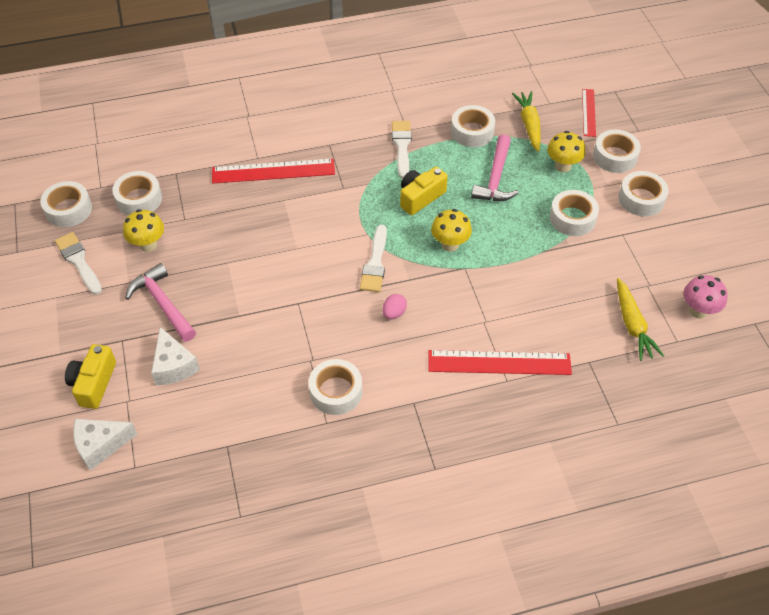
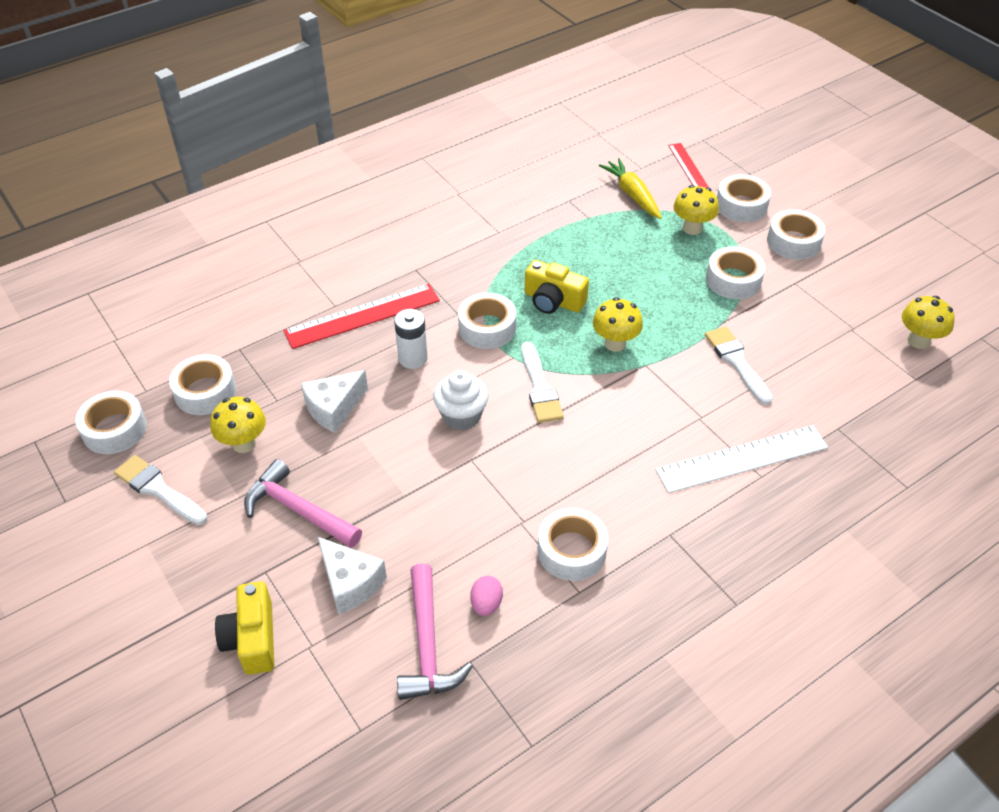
camera: 20 degrees left, 5 degrees down
(101, 445) = (300, 717): white cheese -> white cheese (334, 408)
(294, 214) = (413, 358): none -> white battery
(307, 268) = (461, 416): none -> white cupcake
(394, 313) = (592, 438): pink egg -> pink egg (486, 604)
(402, 146) = (502, 251): white brush -> white brush (736, 362)
(420, 197) = (553, 301): yellow camera -> yellow camera turned 90 degrees counterclockwise
(472, 132) = (573, 216): white tape -> white tape (487, 328)
(495, 178) = (627, 259): pink hammer -> pink hammer (427, 645)
(499, 362) = (742, 458): red ruler -> white ruler
(632, 325) = (860, 375): yellow carrot -> none
(698, 310) = (918, 341): pink mushroom -> yellow mushroom

